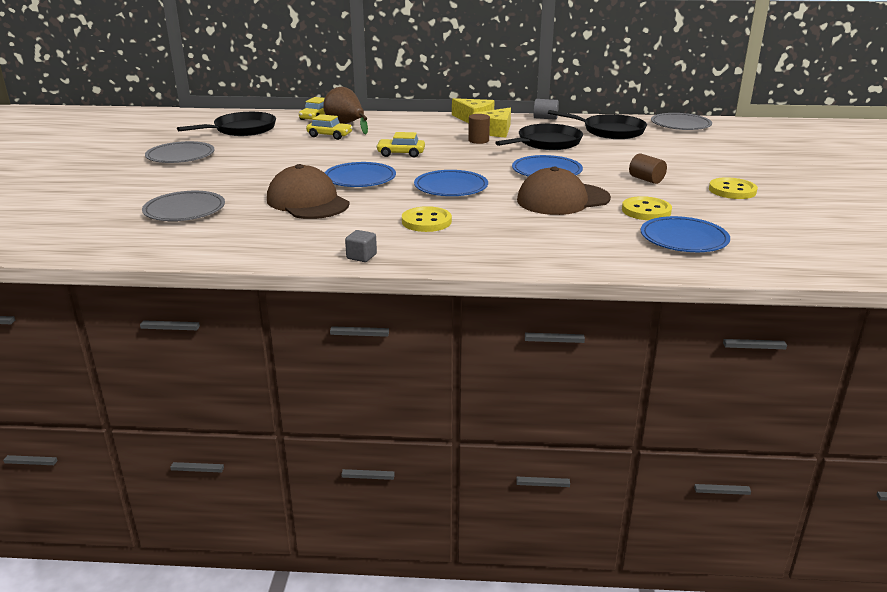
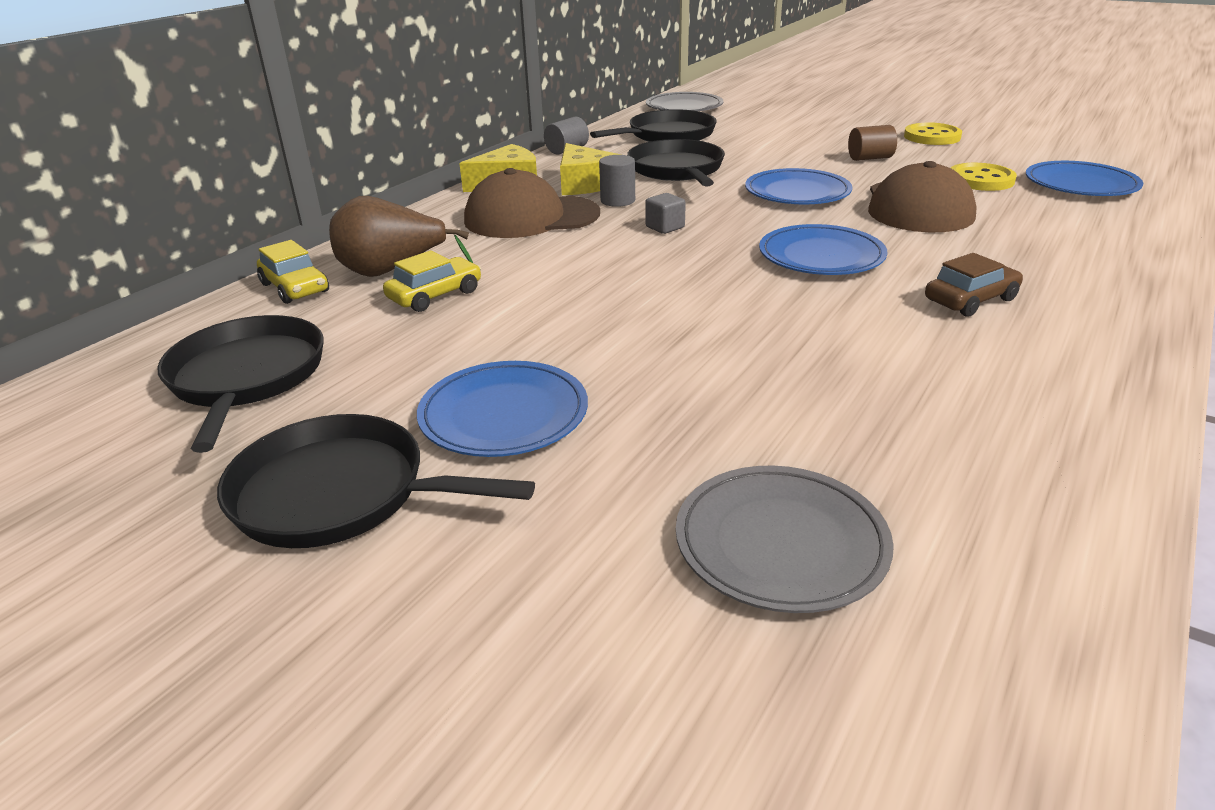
camera: 60 degrees left, 5 degrees up
(180, 156) = (339, 494): grey plate -> black pan
(307, 202) = (817, 379): brown cap -> brown cap (531, 217)
(360, 178) = (721, 312): blue plate -> blue plate (504, 415)
(361, 256) = (1123, 377): grey cube -> grey cube (665, 227)
(401, 153) = (619, 259): yellow car -> none
(426, 221) = (970, 300): yellow button -> brown car
(478, 140) = (617, 201): brown cylinder -> grey cylinder

